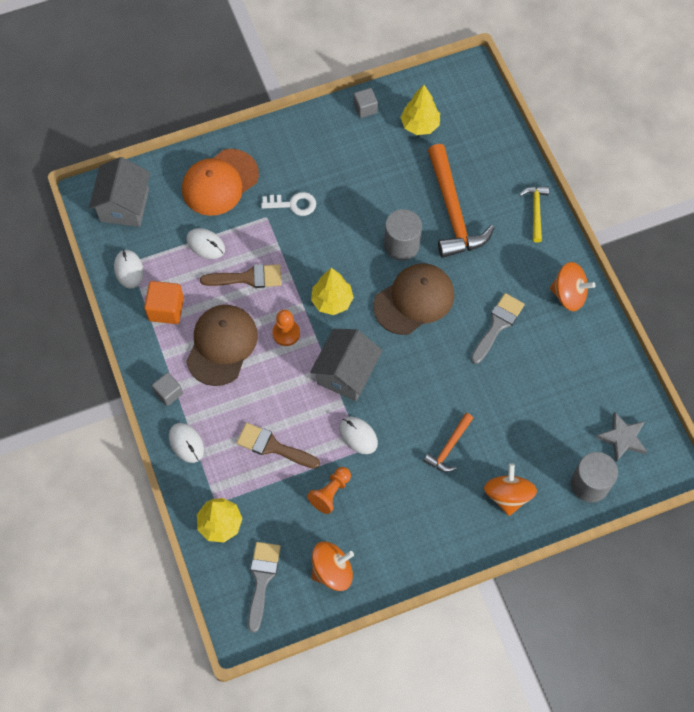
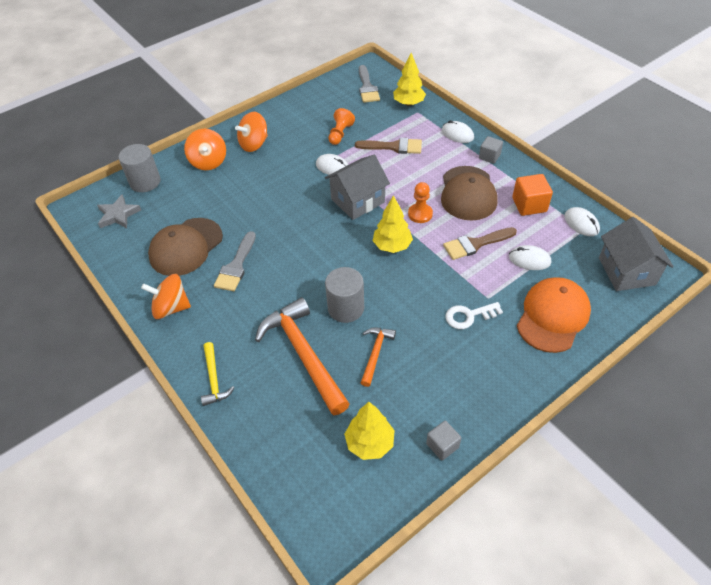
camera: 165 degrees right, 15 degrees down
(332, 571) = (323, 100): orange spinning top -> orange spinning top (254, 144)
(346, 373) = (357, 201): grey house -> grey house turned 45 degrees clockwise
(414, 300) = (318, 265): brown cap -> brown cap (186, 247)
(449, 447) = (259, 177): orange hammer -> orange hammer (375, 353)

